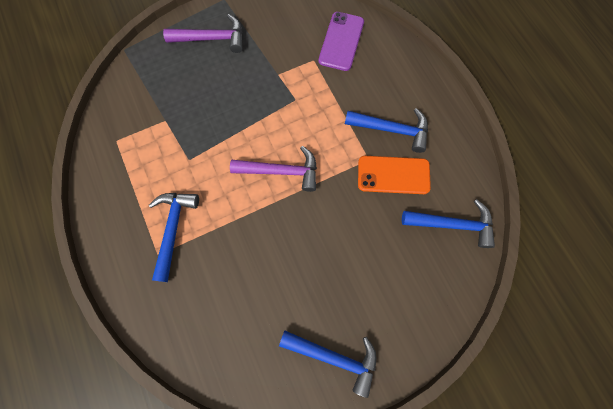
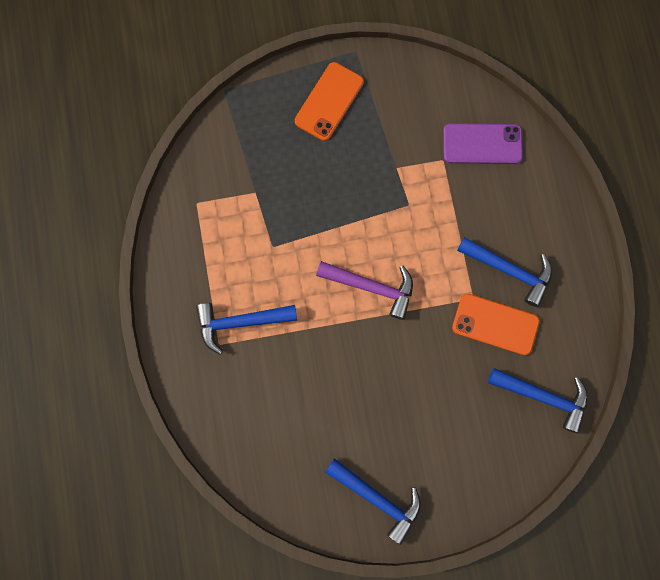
camera: 15 degrees right, 5 degrees up
(173, 230) = (240, 322): blue hammer -> blue hammer turned 120 degrees counterclockwise
(211, 39) = (329, 101): purple hammer -> orange phone
(341, 41) = (482, 144): purple phone -> purple phone turned 60 degrees clockwise

